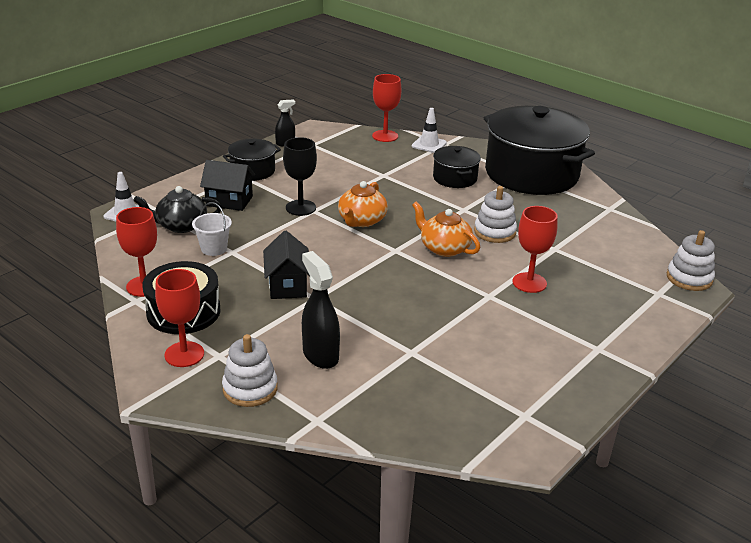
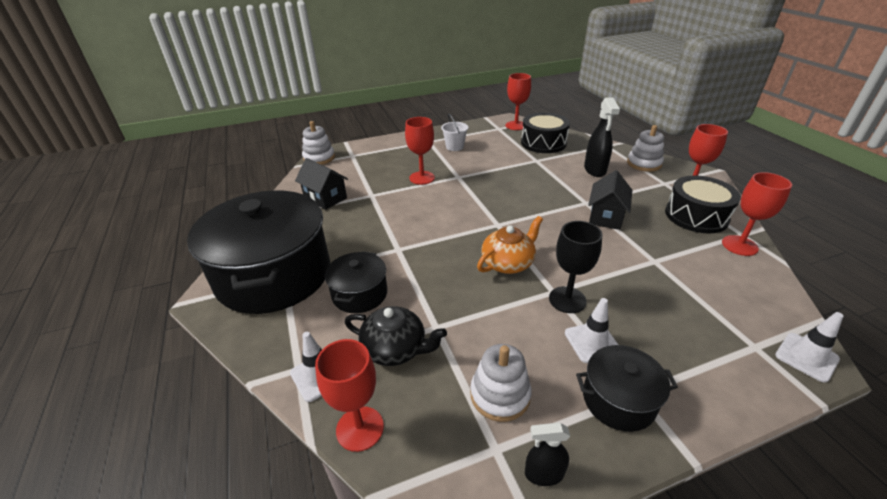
camera: 150 degrees left, 5 degrees up
(181, 225) = (719, 312): black teapot -> black teapot (395, 349)
(214, 249) = (674, 269): white bucket -> white bucket (454, 147)
(229, 201) = (658, 338): black house -> black house (325, 198)
(275, 190) = (592, 342): none -> white traffic cone
(424, 396) = (543, 143): none -> black drum
(444, 248) = (455, 216): orange teapot -> none
(494, 232) = (398, 219): white stacking toy -> white stacking toy (500, 395)
(502, 433) = (516, 125): none -> red goblet

